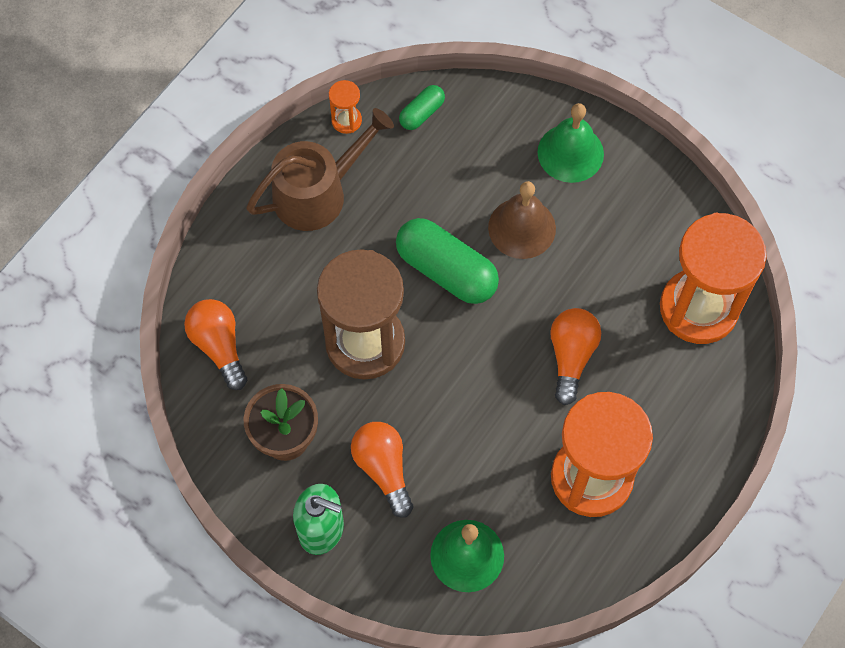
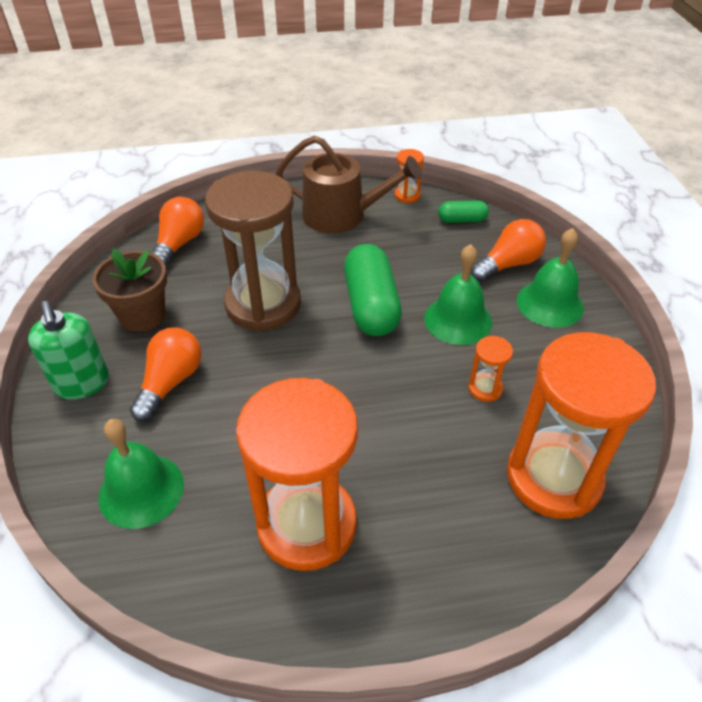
camera: 45 degrees right, 20 degrees down
(522, 228) = (458, 320): brown bell -> green bell
(571, 357) = (397, 424): orange light bulb -> orange light bulb (508, 264)
(597, 275) = (485, 388): none -> orange hourglass

